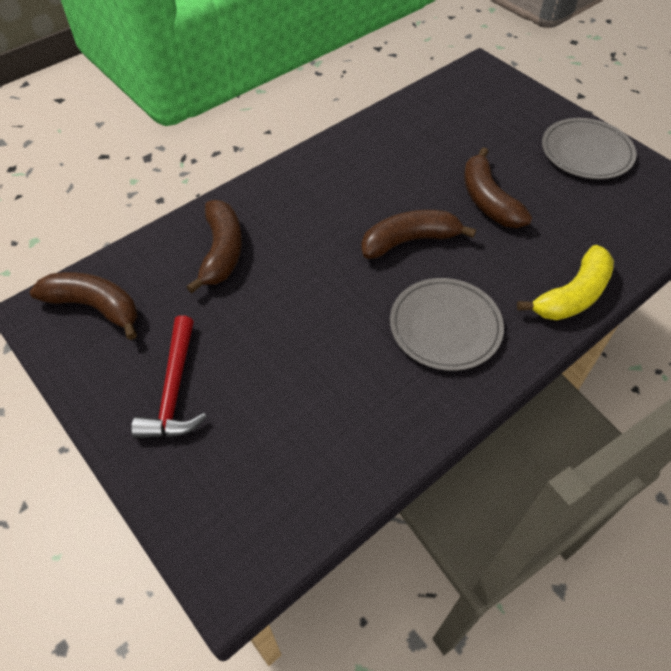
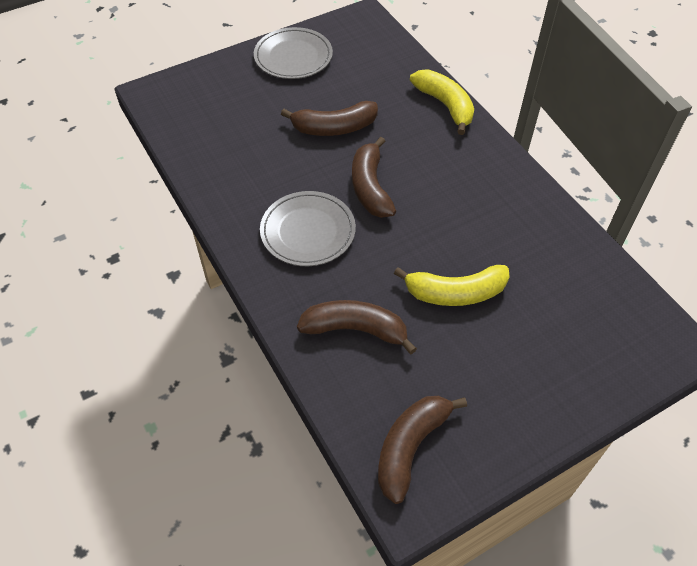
camera: 80 degrees left, 0 degrees up
(174, 390) = (515, 377): red hammer -> none
(278, 328) = (455, 293): none -> yellow banana
(445, 326) = (466, 182): grey plate -> grey plate (308, 231)

